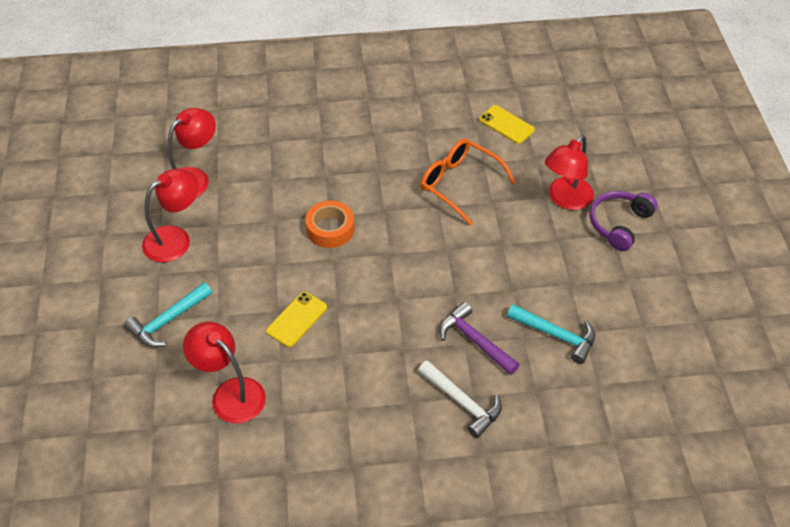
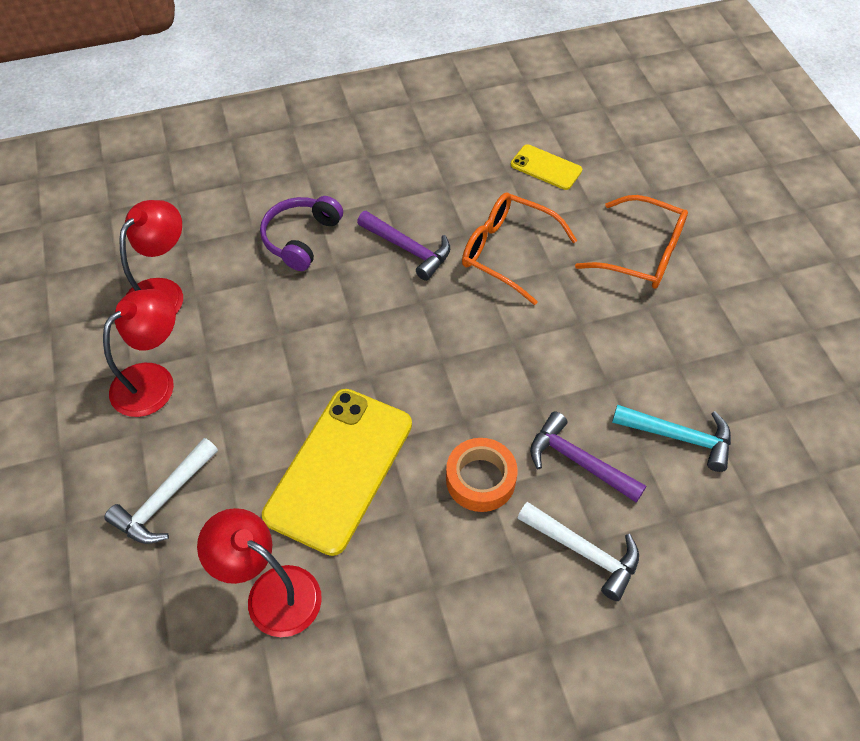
camera: 10 degrees left, 5 degrees up
(168, 320) = (164, 499): turquoise hammer -> white hammer
(297, 319) = (339, 469): yellow phone -> yellow phone, size x2.01
(330, 229) = (356, 336): orange tape -> orange tape (480, 479)
(383, 172) = (408, 249): none -> purple hammer
(565, 199) = (642, 254): red lamp -> orange glasses
(619, 224) = (716, 276): purple headphones -> purple headphones (301, 238)

